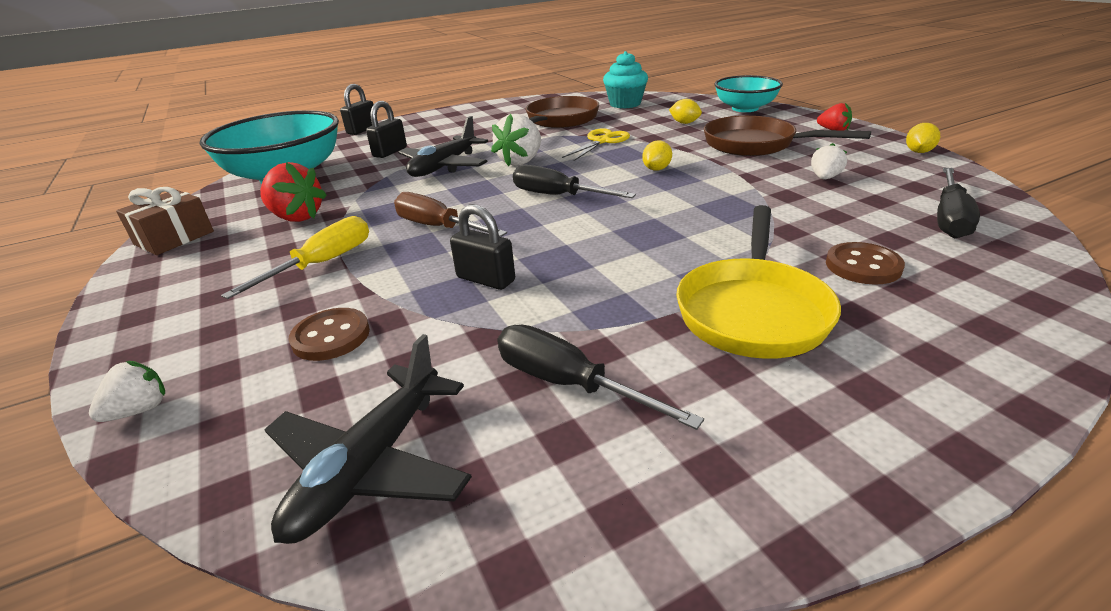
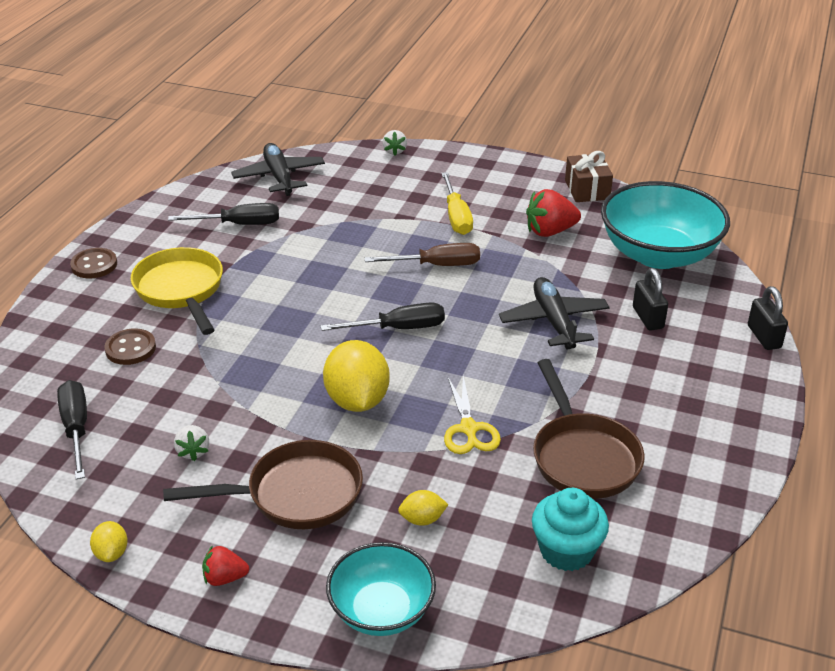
camera: 135 degrees right, 5 degrees up
(331, 336) = (373, 195): brown button -> brown button (94, 265)
(486, 279) = (346, 248): black padlock -> none
(521, 161) = (498, 358): white strawberry -> none
(656, 169) = (357, 400): yellow lemon -> yellow lemon, size x2.11

